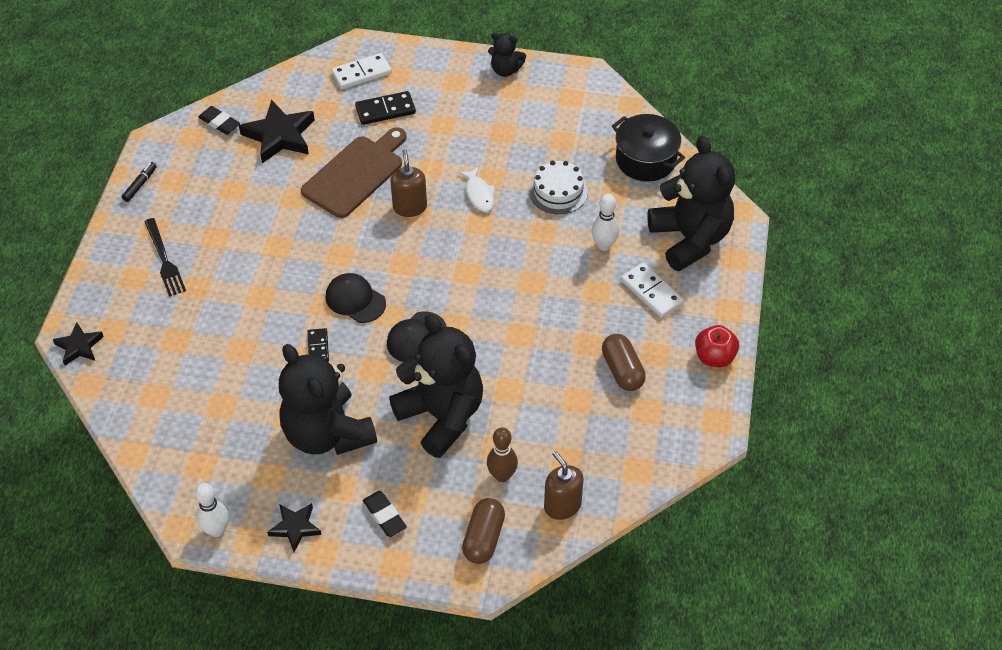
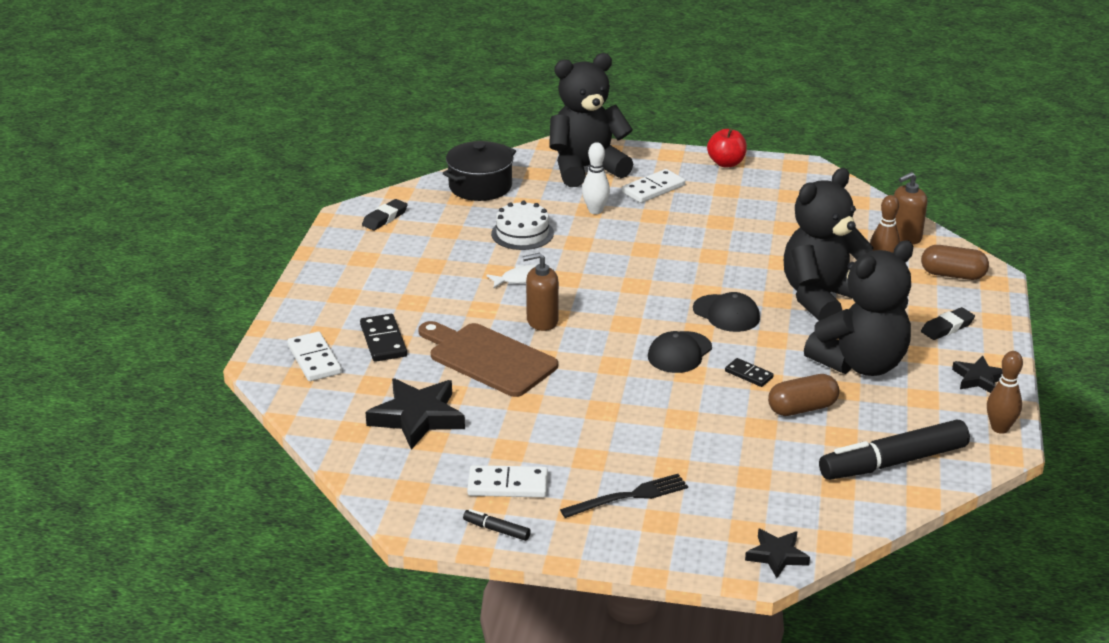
camera: 90 degrees left, 20 degrees down
(180, 439) = (893, 462): none -> black marker
(190, 189) = (508, 485): none -> white domino
(216, 530) = (1000, 428): white bowling pin -> brown bowling pin
(219, 123) = (386, 468): black eraser -> black eraser (385, 218)
(318, 347) = (748, 374): black domino -> black domino turned 45 degrees clockwise
(505, 70) = (330, 262): black teddy bear -> none
(622, 370) = (748, 205): brown capsule -> brown capsule (802, 408)

